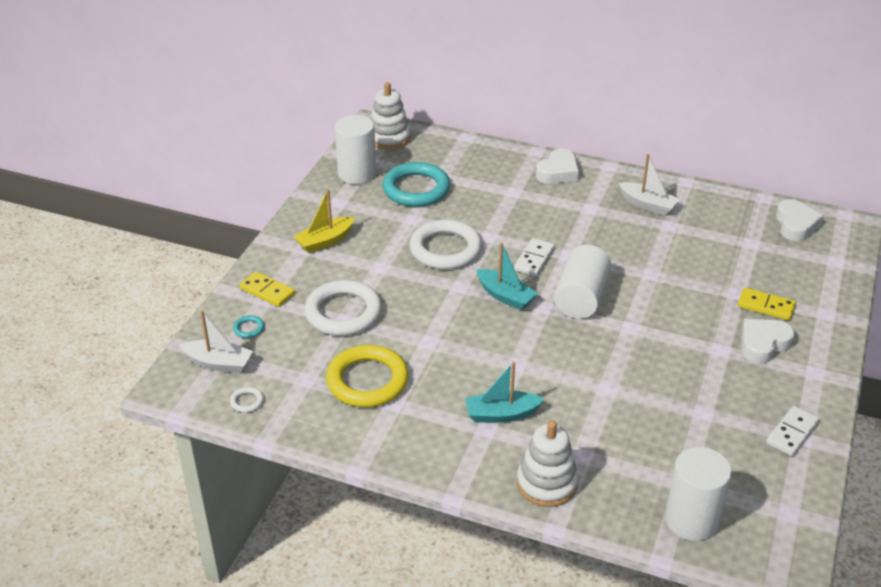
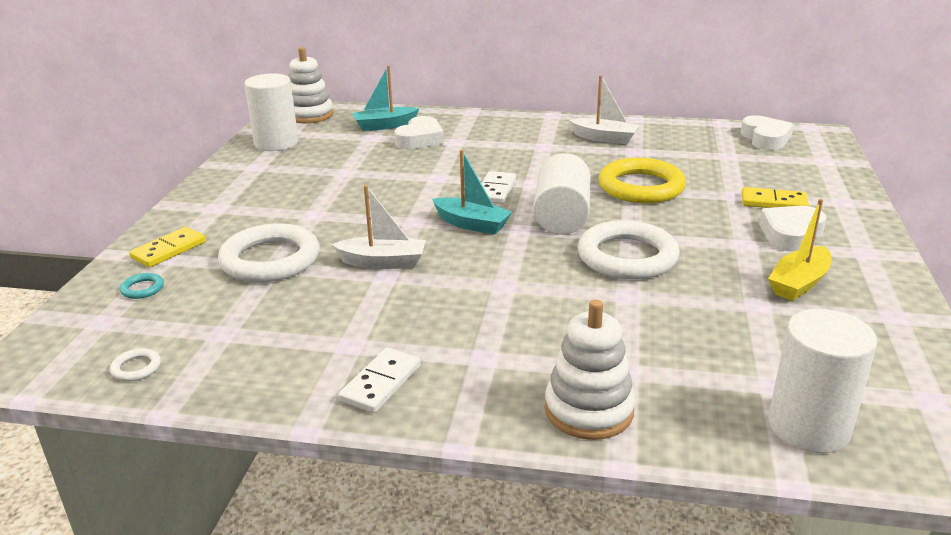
camera: 10 degrees left, 10 degrees down
(218, 363) = (97, 330): white boat -> white boat (383, 262)
(267, 291) = (169, 250): yellow domino -> yellow domino turned 75 degrees counterclockwise
(325, 241) = (242, 199): yellow boat -> yellow boat (798, 283)
(367, 381) = (310, 324): yellow ring -> yellow ring (641, 187)
(416, 189) = (346, 149): turquoise ring -> none
(445, 249) = (389, 192): white ring -> white ring (627, 257)
(501, 414) = (500, 338): turquoise boat -> turquoise boat (384, 126)
(558, 172) = (499, 123): white heart -> white heart (420, 139)
(792, 433) = (877, 312): white domino -> white domino (381, 383)

